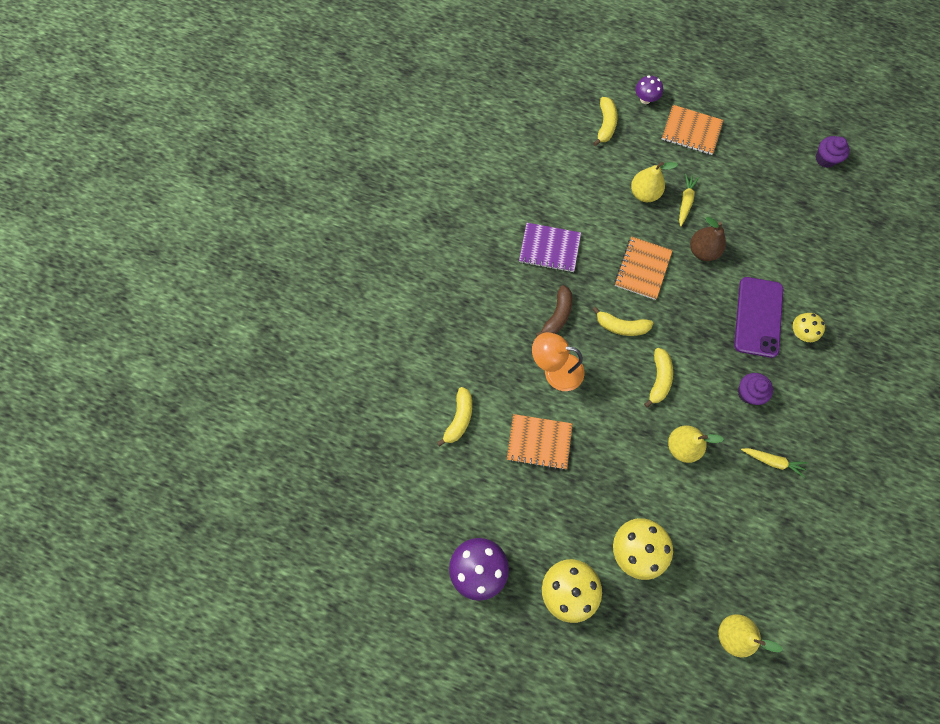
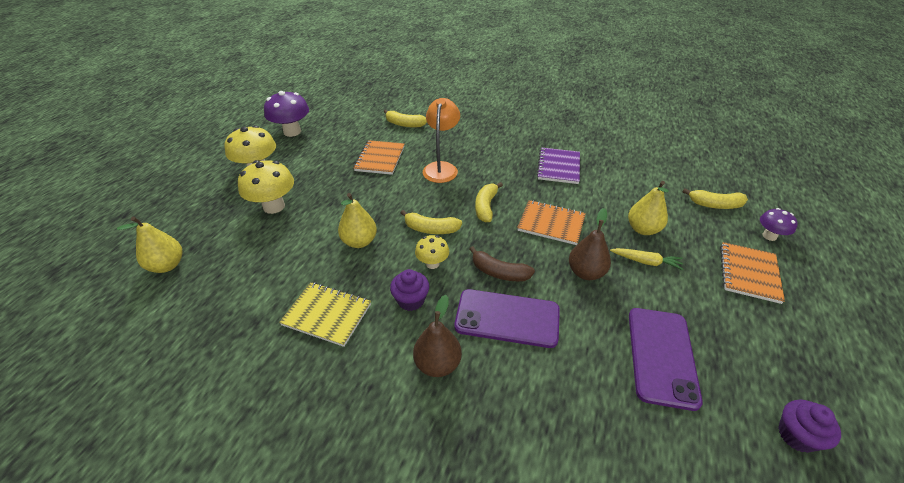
camera: 90 degrees right, 30 degrees down
(557, 315) = (493, 170): brown banana -> brown banana (499, 272)
(772, 461) = (327, 315): yellow carrot -> yellow notebook
(778, 216) = (661, 356): none -> purple phone
(800, 332) = (489, 363): yellow mushroom -> yellow mushroom (432, 263)
(806, 369) = (437, 364): none -> brown pear

